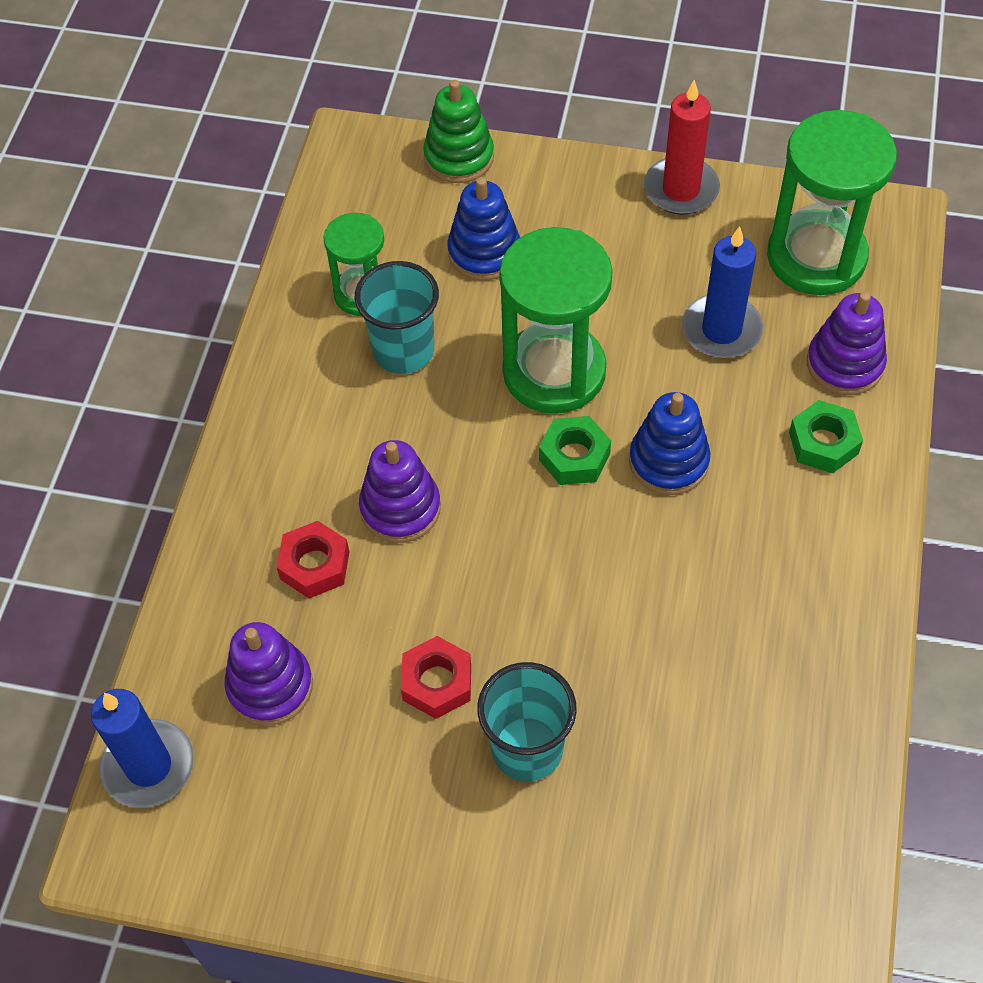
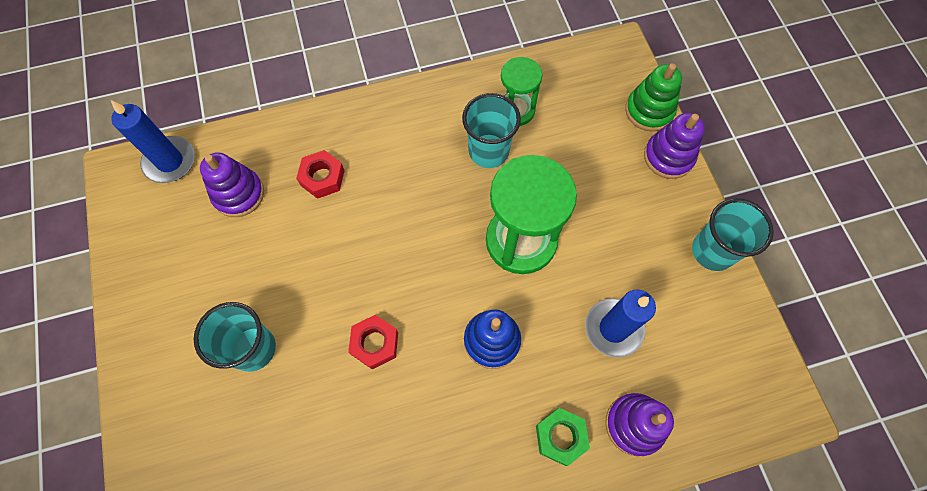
camera: 60 degrees right, 10 degrees up
(400, 508) = (380, 203): purple stacking toy -> purple stacking toy (668, 157)
(437, 682) = (276, 278): red nut -> red nut (375, 343)
(484, 252) = (586, 159): blue stacking toy -> none
(574, 456) = (465, 282): green nut -> none
(681, 189) = (712, 251): red candle -> turquoise cup
(816, 257) = (714, 366): green hourglass -> none

